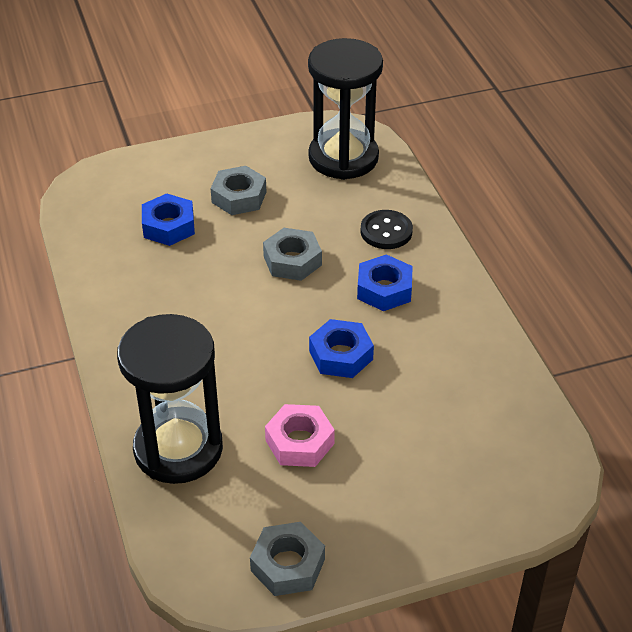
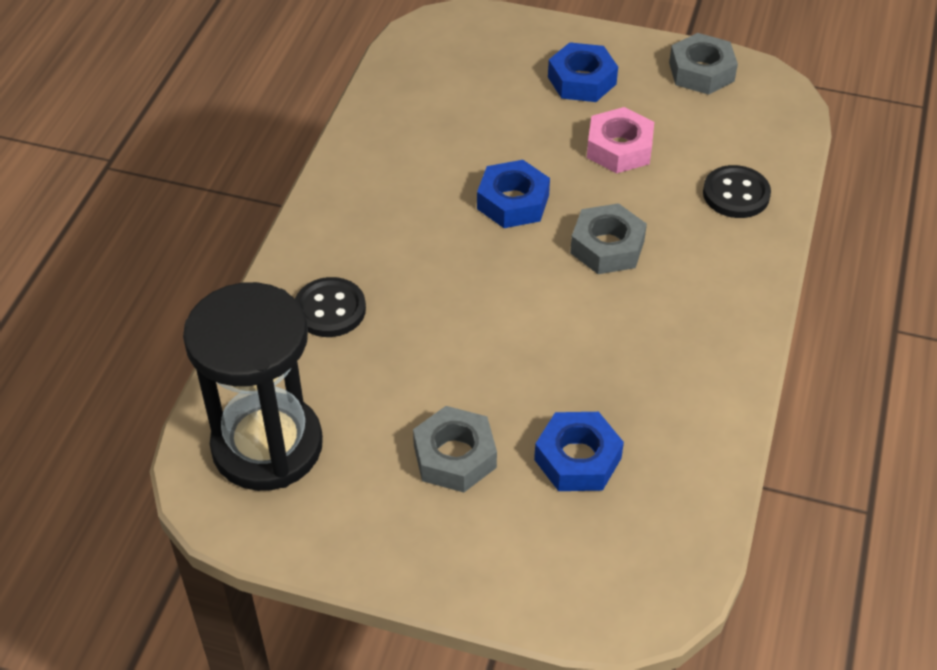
camera: 145 degrees left, 5 degrees up
(178, 449) = (736, 194): black hourglass -> black button
(292, 261) = (468, 329): grey nut -> grey nut (607, 247)
(384, 289) = (403, 244): blue nut -> blue nut (581, 80)

